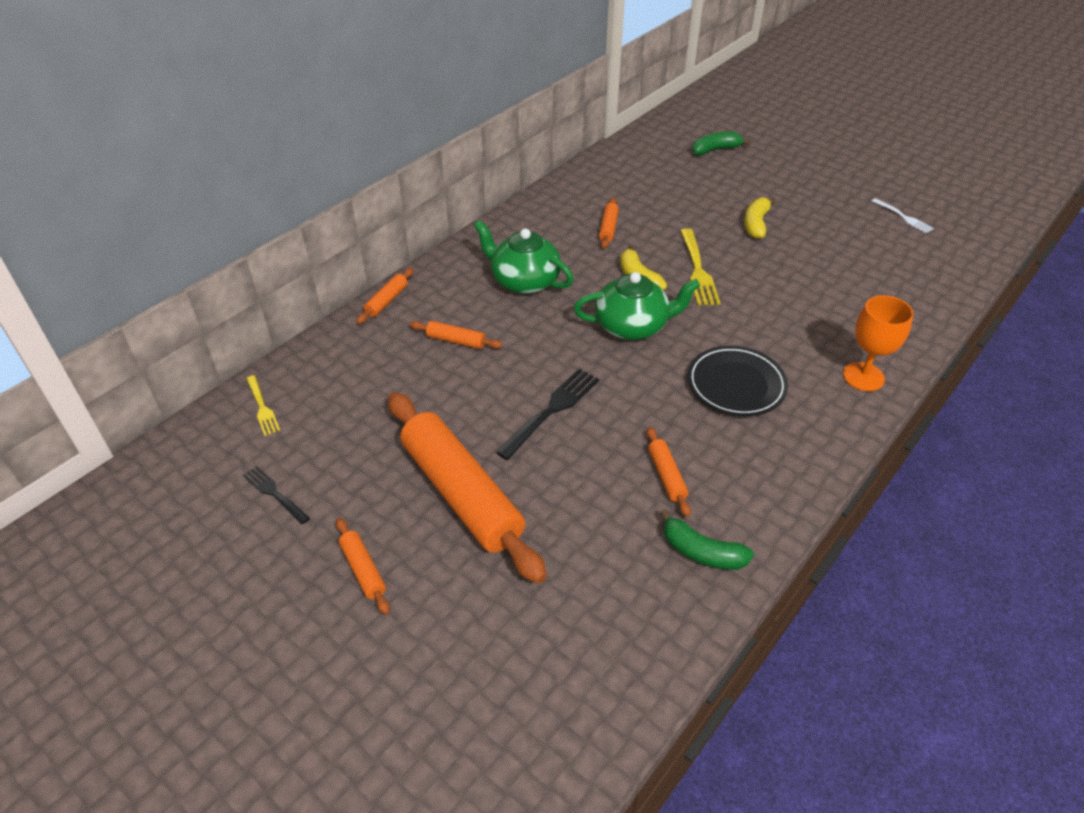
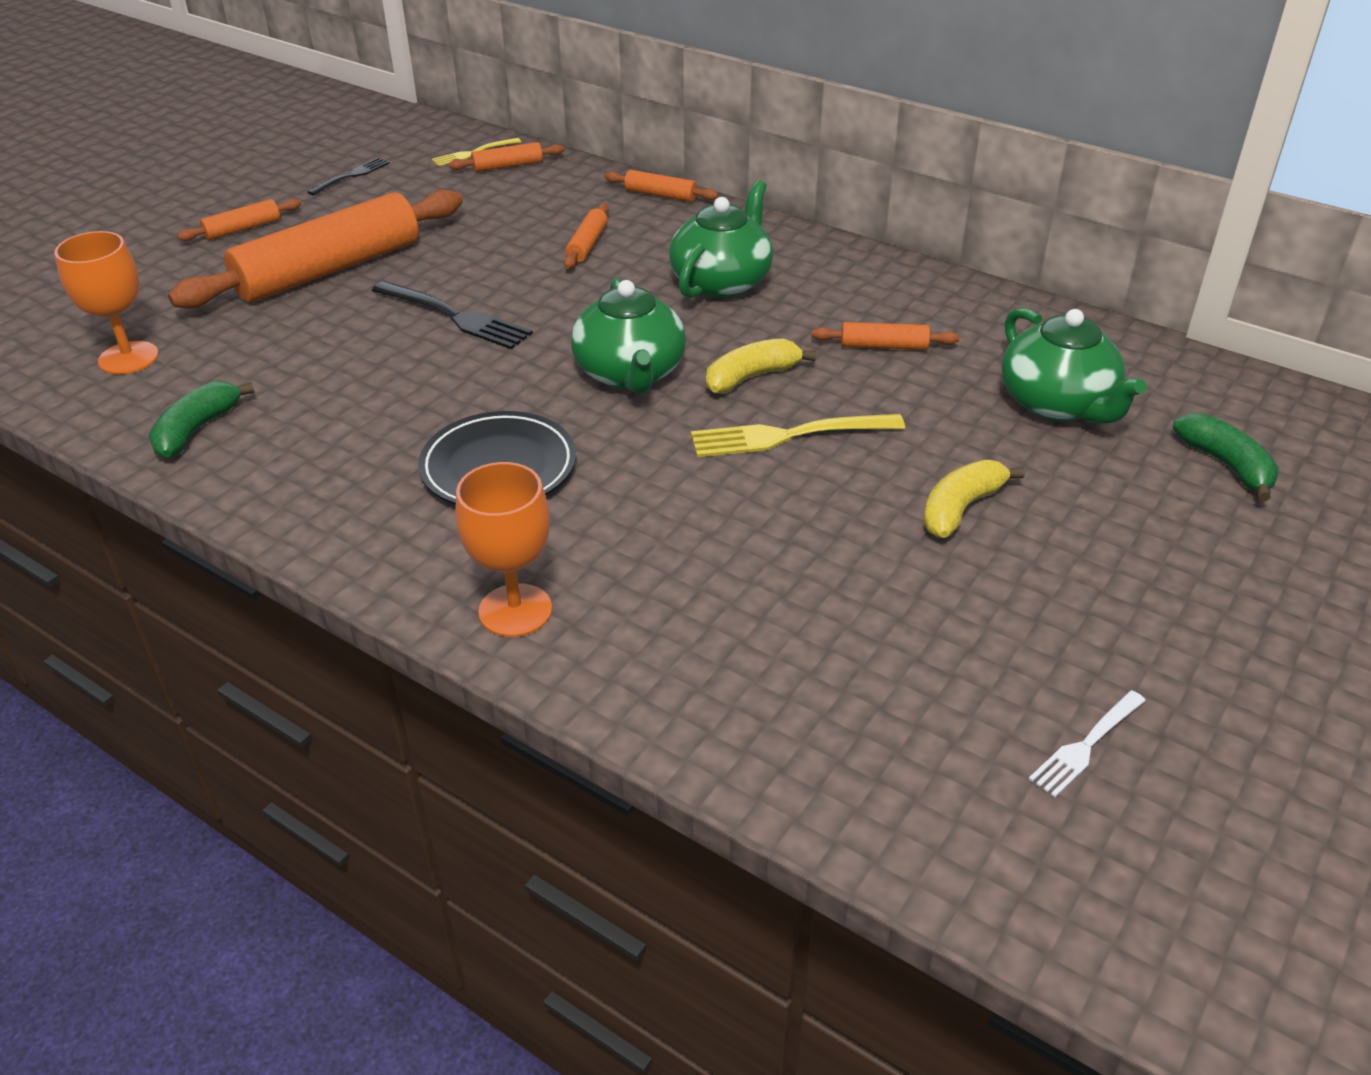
camera: 85 degrees right, 5 degrees down
(594, 622) = (128, 358): none -> orange goblet
(666, 476) = (327, 404): orange rolling pin -> orange rolling pin (507, 166)
(667, 183) = (1057, 404): none -> green teapot
(756, 224) = (961, 508): yellow banana -> yellow banana turned 60 degrees counterclockwise

